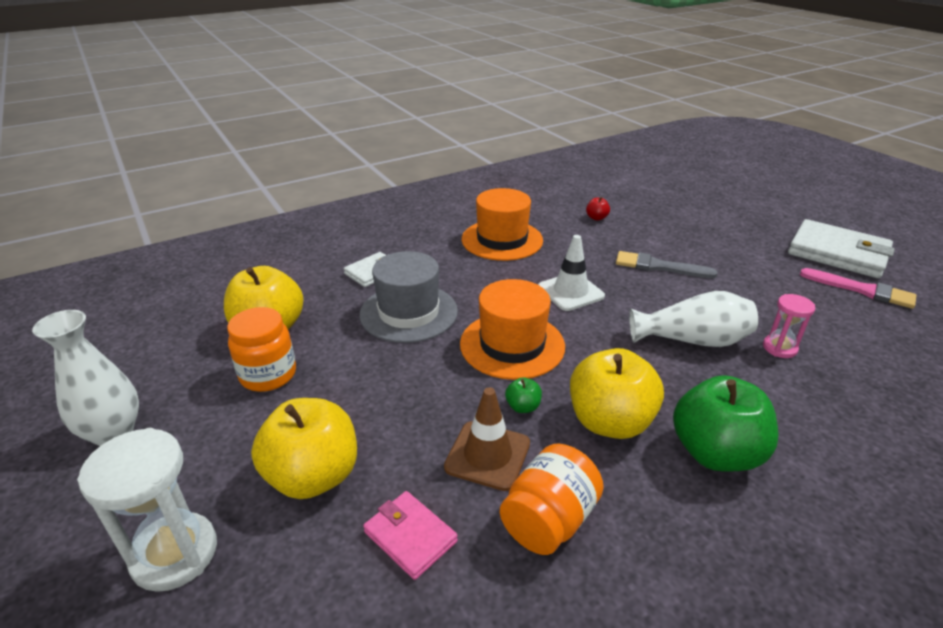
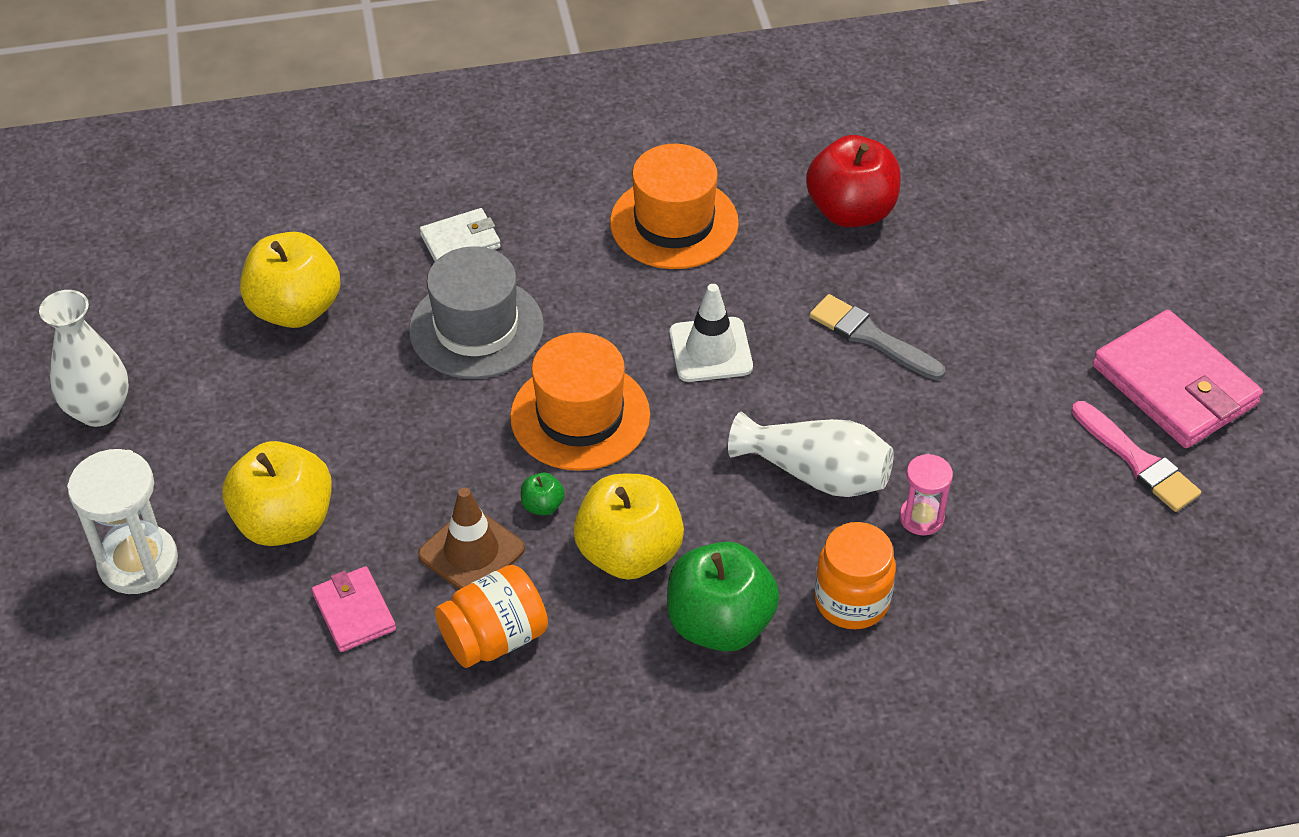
camera: 20 degrees right, 15 degrees up
(268, 375) = (275, 379): orange jar -> orange jar (851, 601)
(596, 218) = (851, 211): red apple -> red apple, size x2.40
(837, 253) = (1174, 385): white wallet -> pink wallet

